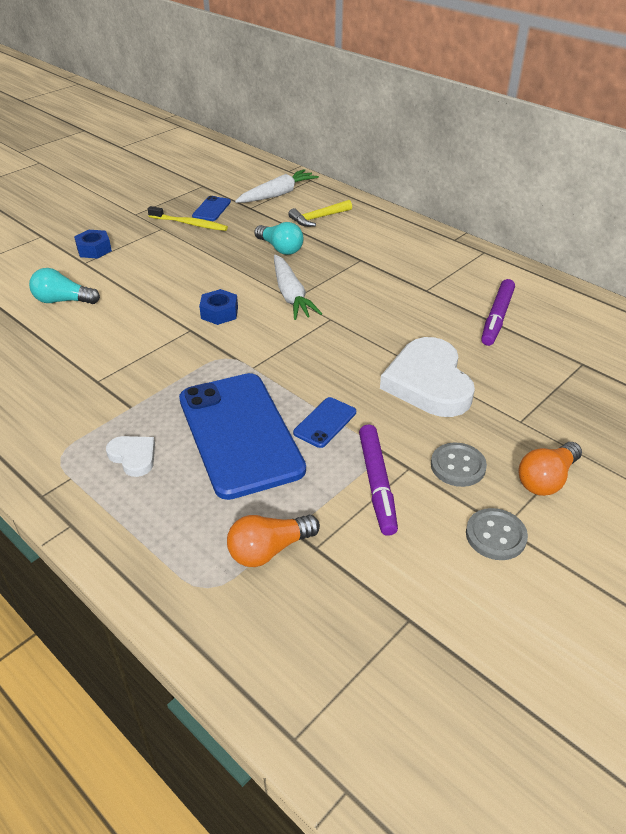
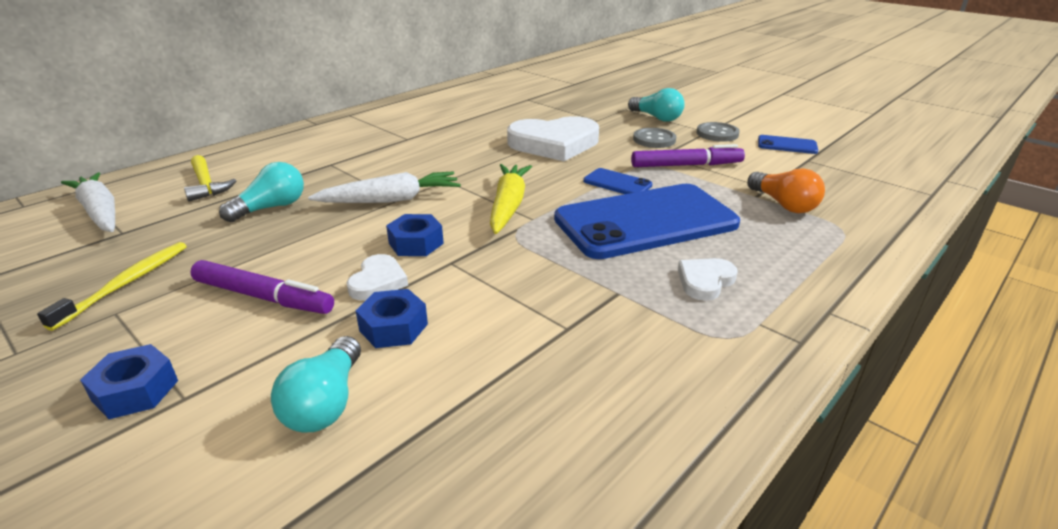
camera: 90 degrees left, 10 degrees down
(120, 314) = (393, 327): none -> blue nut
(172, 303) = (378, 281): none -> white heart
(211, 209) = (90, 265): blue phone -> blue phone (787, 145)
(278, 353) = (508, 205): none -> yellow carrot
(497, 318) = (462, 117): purple marker -> purple marker (263, 297)
(546, 479) = (656, 118): orange light bulb -> turquoise light bulb

